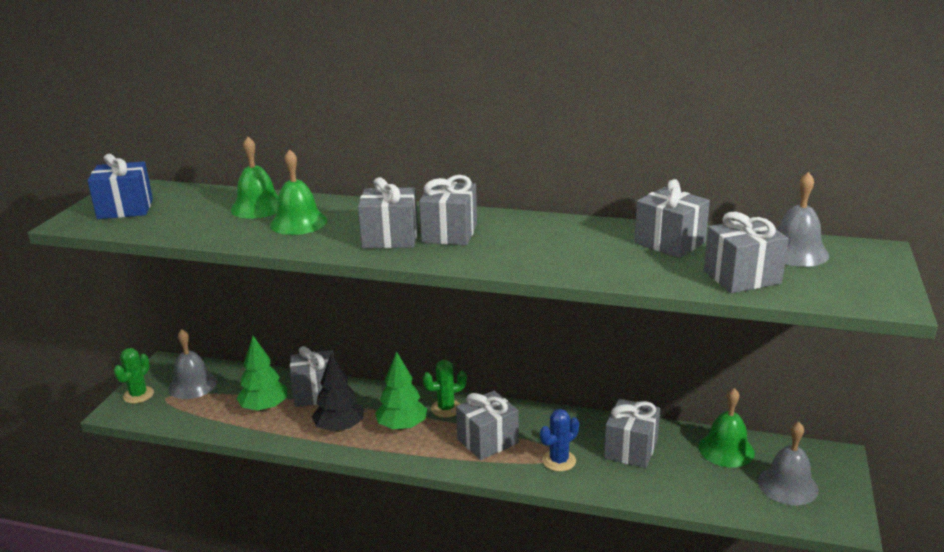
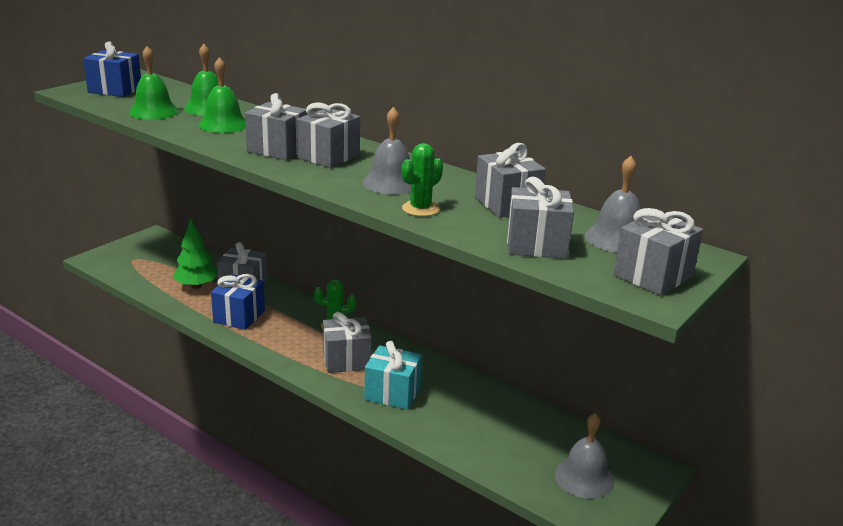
camera: 20 degrees right, 0 degrees up
(138, 395) = (116, 252): green cactus -> green cactus (420, 209)
(193, 385) = (160, 255): grey bell -> grey bell (391, 183)
(339, 428) = (239, 316): black tree -> blue gift
(402, 426) = (288, 329): green tree -> none
(559, 461) = (392, 393): blue cactus -> turquoise gift
(631, 449) = (464, 403): grey gift -> grey gift (653, 276)
(726, 449) = (552, 430): green bell -> green bell (154, 111)

